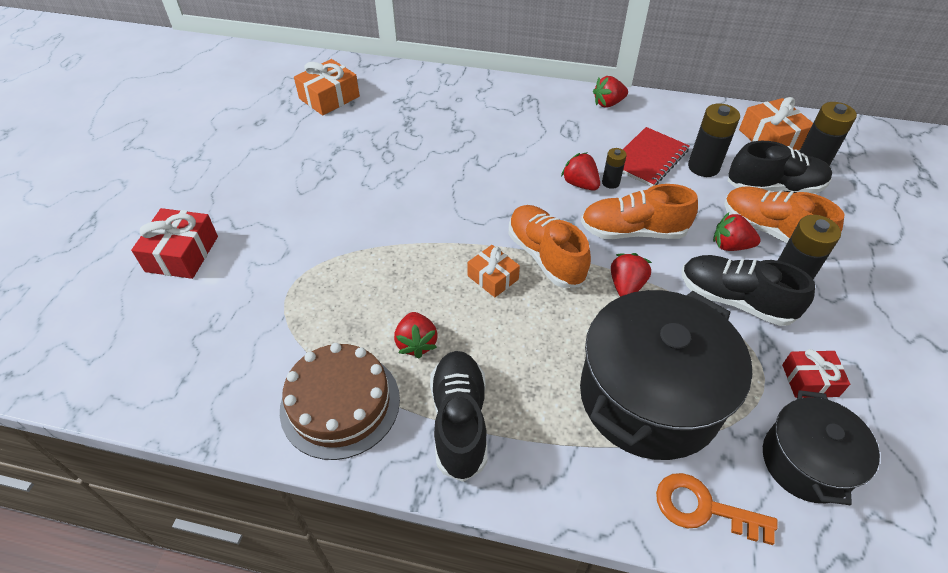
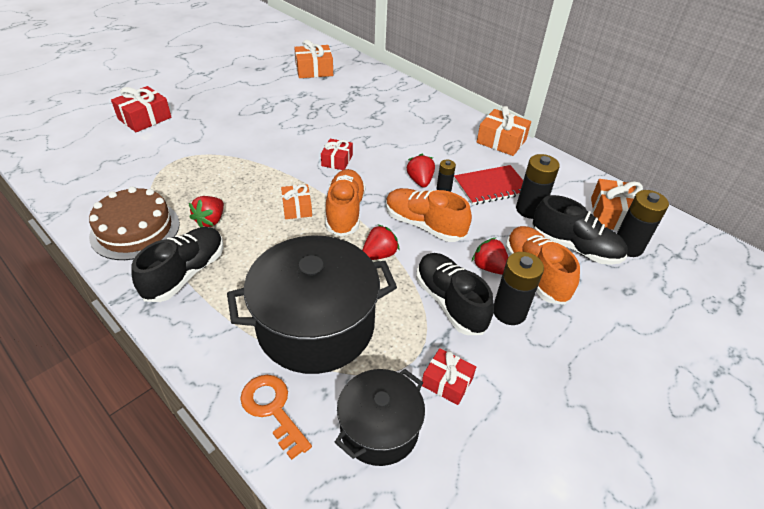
camera: 30 degrees right, 5 degrees down
(474, 200) = (337, 160): none -> red gift
(608, 103) = (501, 141): red strawberry -> orange gift

